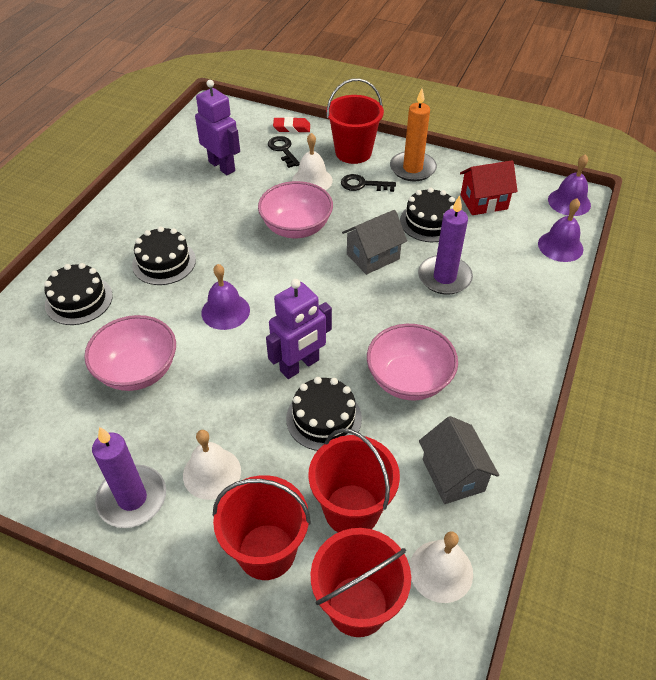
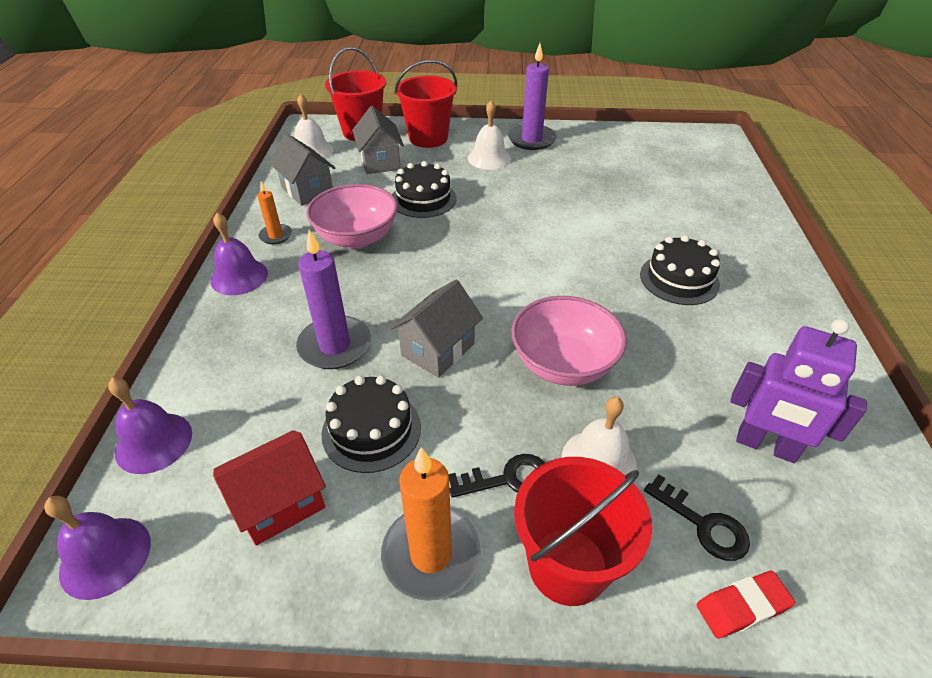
camera: 160 degrees right, 5 degrees down
(79, 300) = (716, 227): black cake -> none
(138, 371) = (600, 194): pink bowl -> none
(225, 311) = (568, 250): purple bell -> purple bell (239, 277)
(300, 366) = (464, 226): purple robot -> none
(352, 510) = (380, 162): red bucket -> grey house
(490, 406) = (276, 236): none -> orange candle

